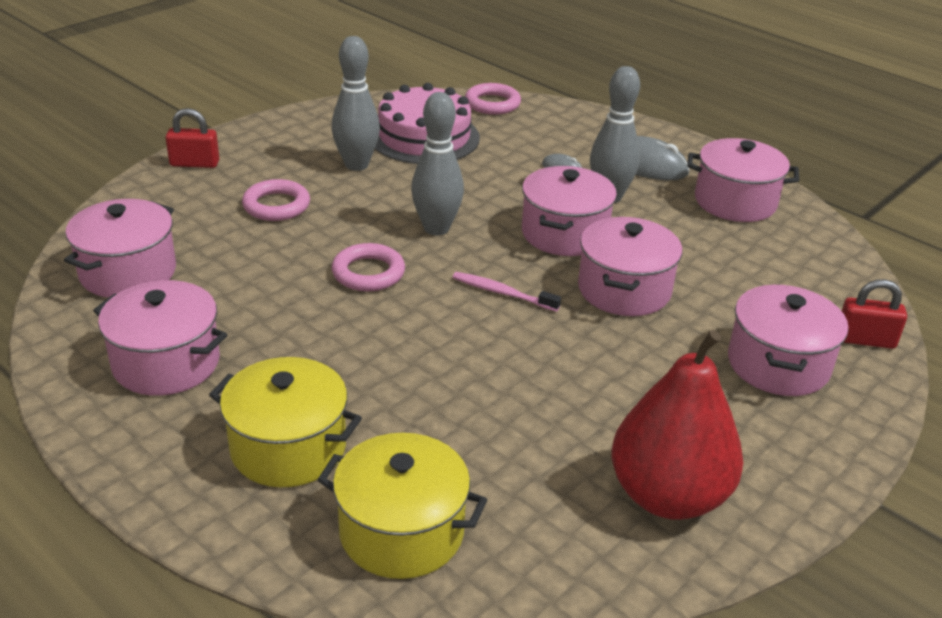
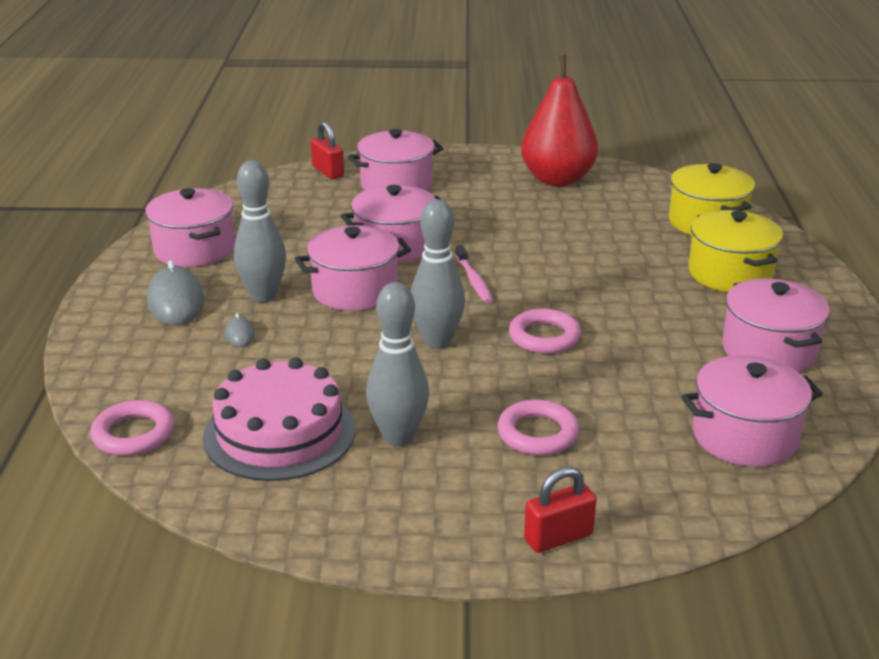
camera: 130 degrees left, 5 degrees down
(194, 163) = (558, 537): red padlock -> red padlock turned 75 degrees counterclockwise

